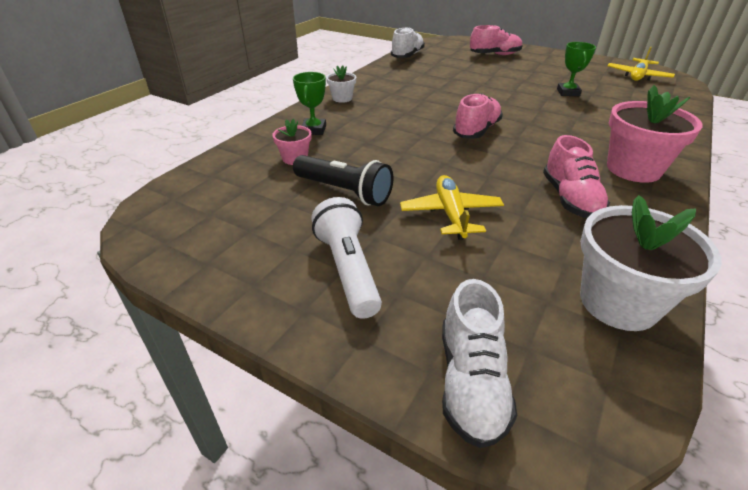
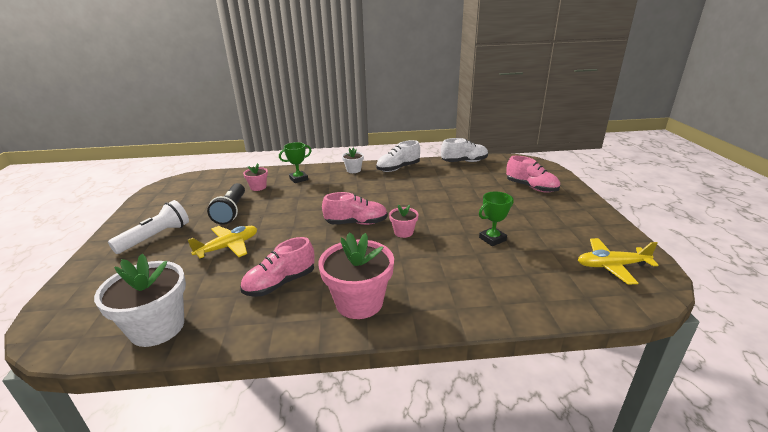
camera: 55 degrees right, 10 degrees down
(471, 381) = (76, 294): white shoe -> white shoe (398, 168)
(520, 117) = (403, 232): none -> pink flower pot

